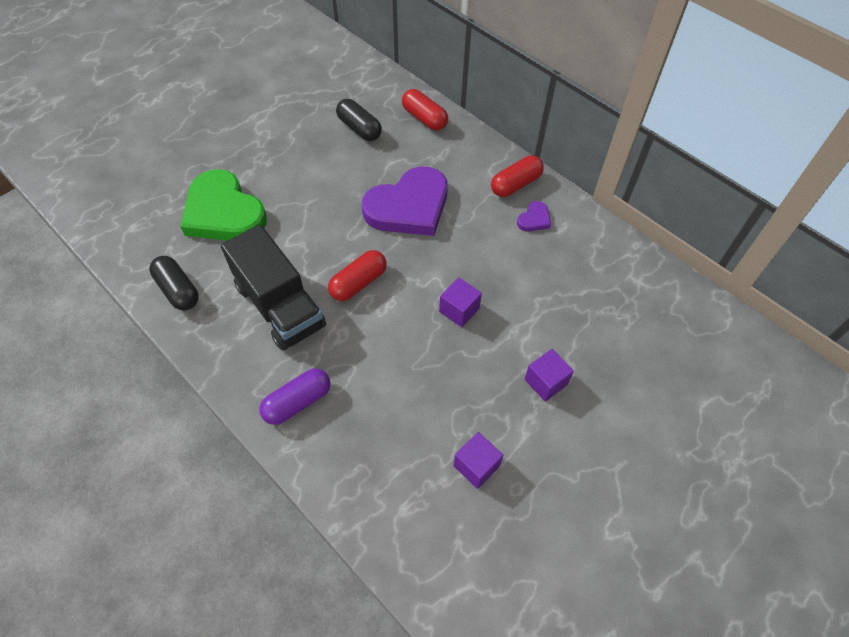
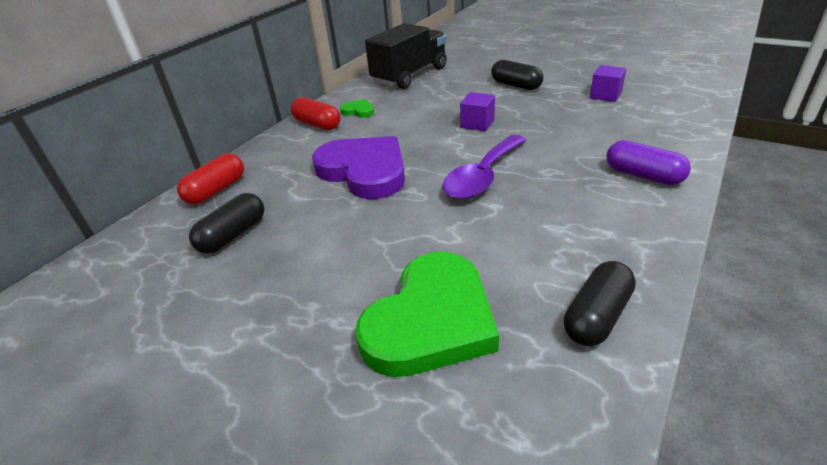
camera: 100 degrees left, 20 degrees down
(280, 306) = (549, 217): black truck -> black truck (410, 75)
(358, 283) = (482, 177): red capsule -> purple spoon
(534, 219) = (358, 111): purple heart -> green heart
(545, 382) = (516, 85): purple cube -> black capsule

